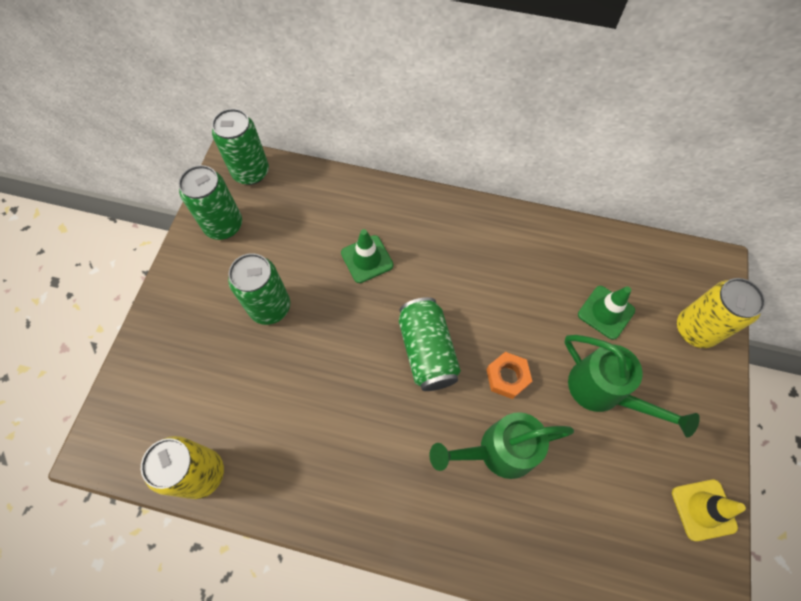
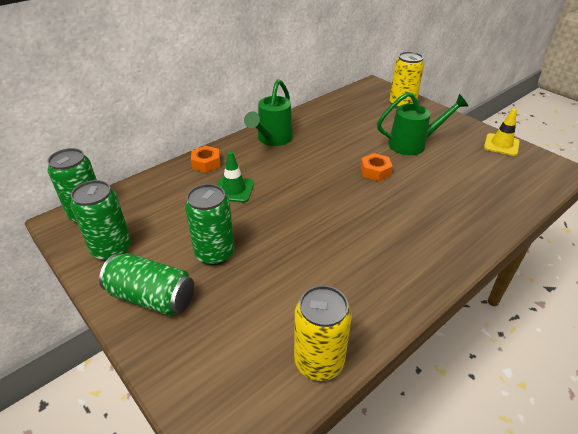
camera: 55 degrees left, 25 degrees down
(389, 204) = (206, 163): none -> orange nut
(427, 351) = (328, 194): green can -> green can (152, 297)
(498, 451) = (420, 195): green watering can -> green watering can (272, 139)
(606, 312) = (367, 123): green traffic cone -> none

